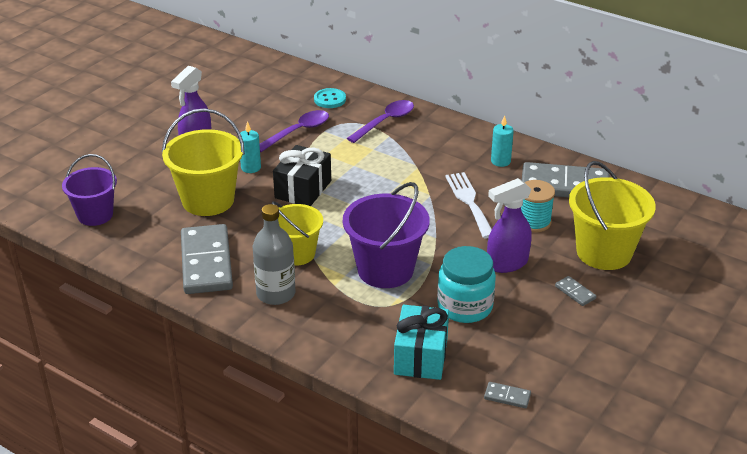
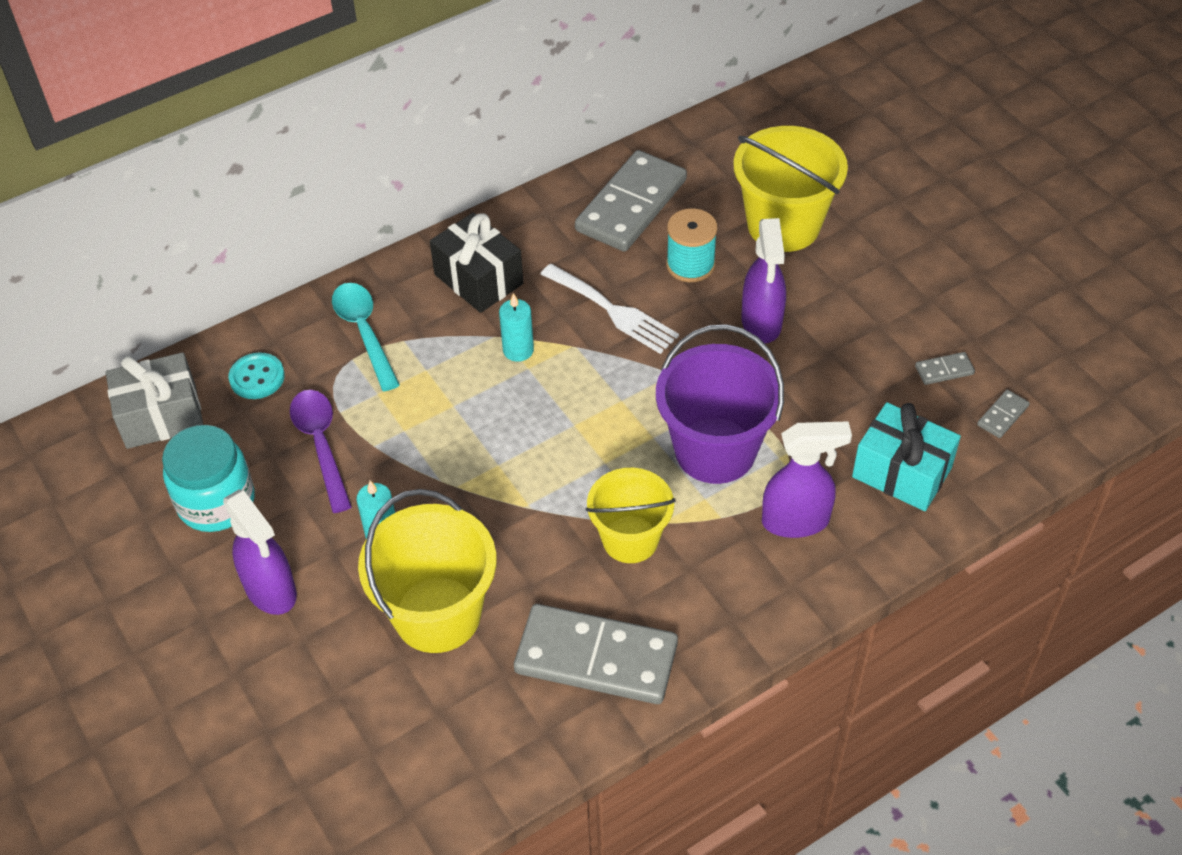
camera: 65 degrees left, 15 degrees up
(95, 215) = (388, 786): purple bucket -> none
(276, 294) = (709, 591): grey bottle -> none
(285, 81) = (161, 416): none -> grey gift
(303, 189) = (478, 485): black gift -> black gift (478, 279)
(350, 317) = (796, 521): none -> purple spray bottle
(385, 122) = (364, 332): purple spoon -> turquoise spoon
(465, 306) = (826, 395): turquoise jar -> turquoise jar (216, 502)
(469, 202) = (613, 311): white fork -> white fork turned 150 degrees counterclockwise
(500, 161) = (541, 245): turquoise candle -> turquoise candle (518, 350)
(575, 292) = (846, 282): grey domino -> grey domino (944, 370)

